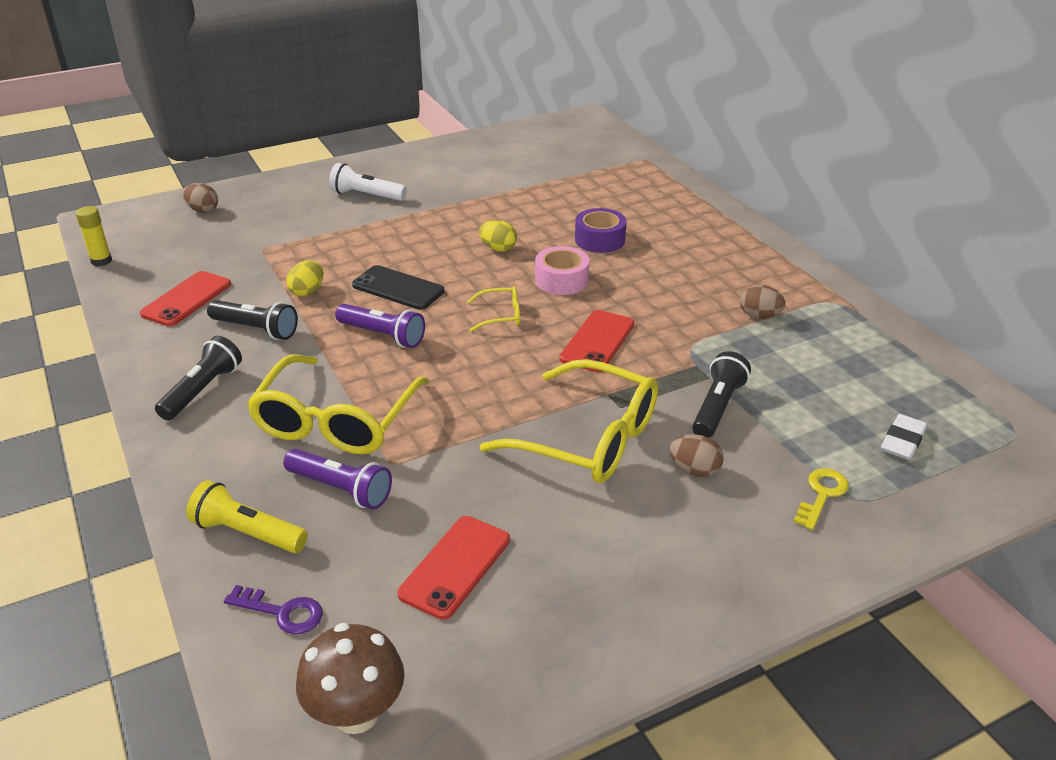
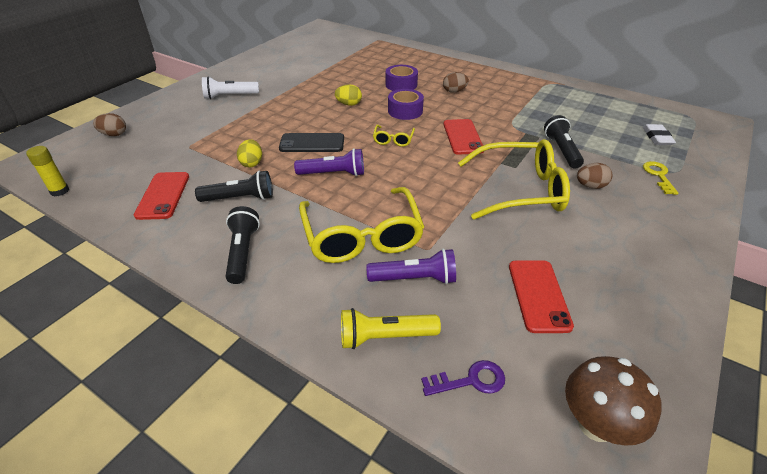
camera: 30 degrees left, 5 degrees up
(501, 316) = (393, 140): yellow glasses -> yellow glasses turned 135 degrees clockwise
(561, 280) = (405, 111): pink tape -> purple tape
(759, 316) = (525, 99): brown egg -> brown egg (454, 91)

